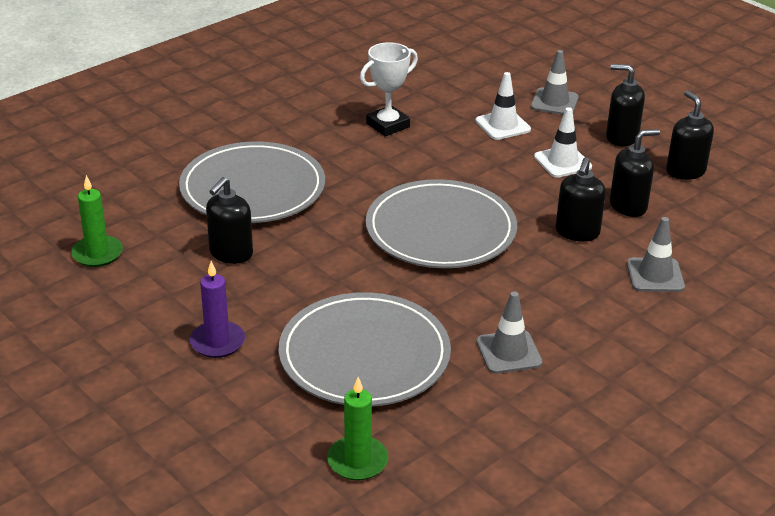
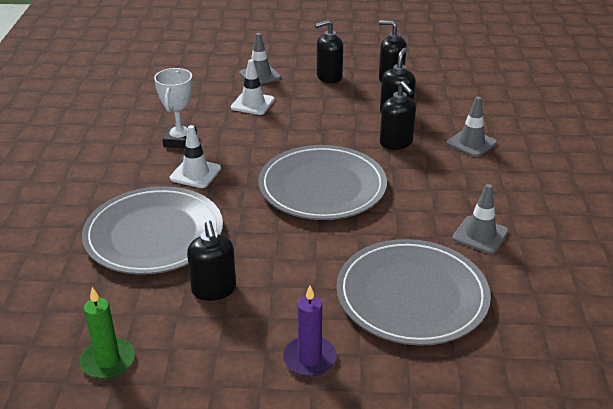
camera: 45 degrees left, 0 degrees up
(357, 461) = (523, 366): green candle -> none
(562, 162) = (322, 107): white traffic cone -> white traffic cone (195, 173)

